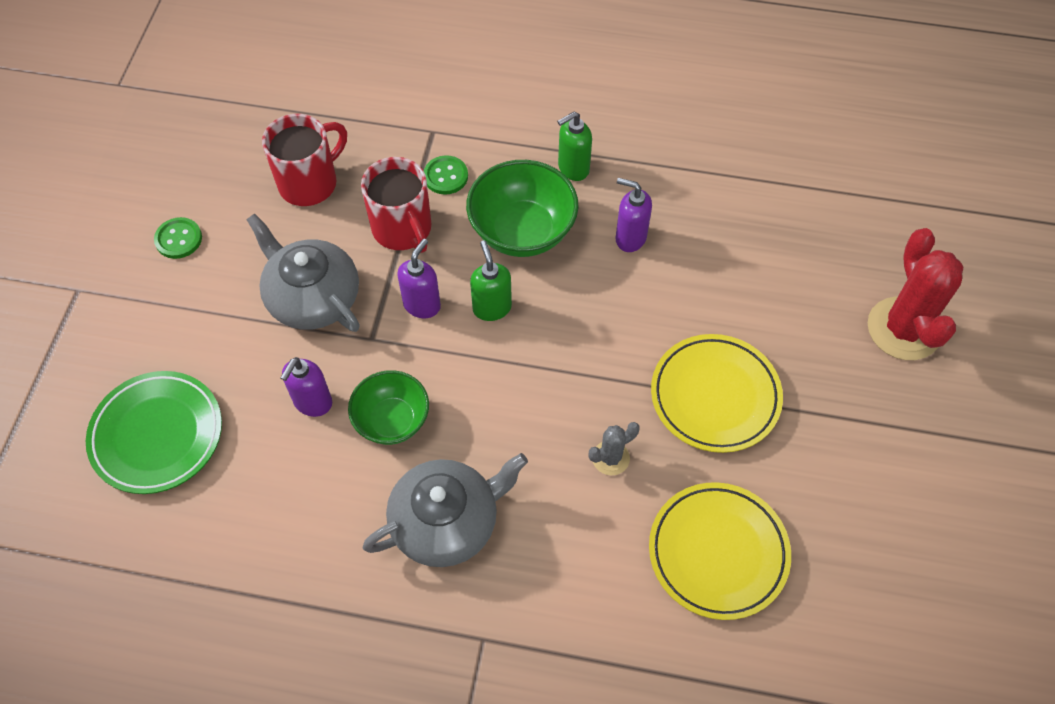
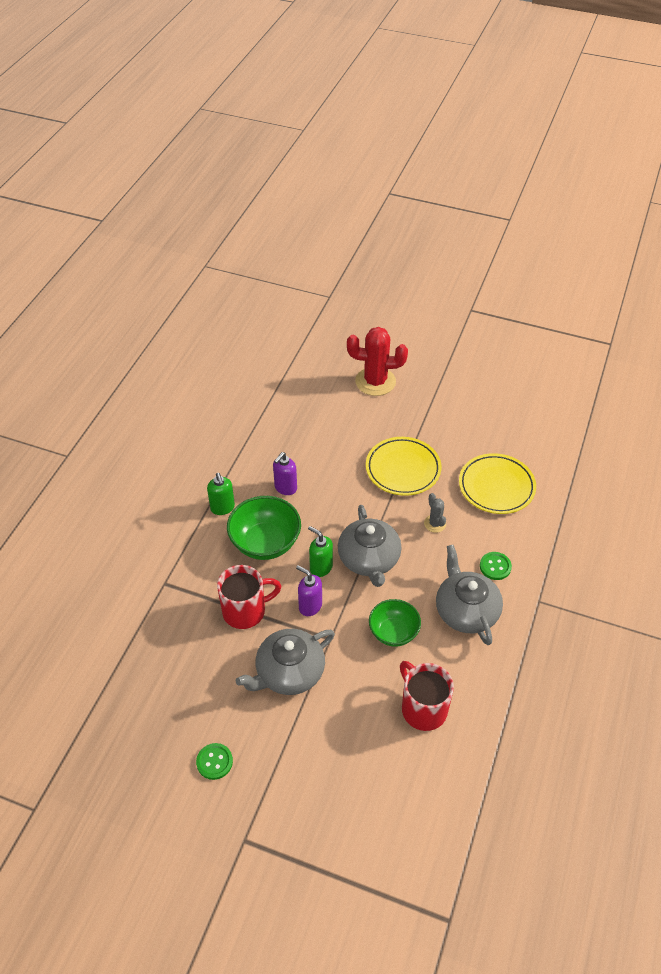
camera: 80 degrees left, 10 degrees down
(157, 435) = (383, 779): green plate -> none
(310, 183) = (187, 666): red mug -> red mug (423, 708)
(312, 402) = (373, 678): purple soap dispenser -> none
(445, 176) = (207, 580): green button -> green button (495, 566)
(492, 308) = (320, 567): green soap dispenser -> green soap dispenser turned 45 degrees clockwise
(520, 370) = (369, 559): none -> grey teapot

